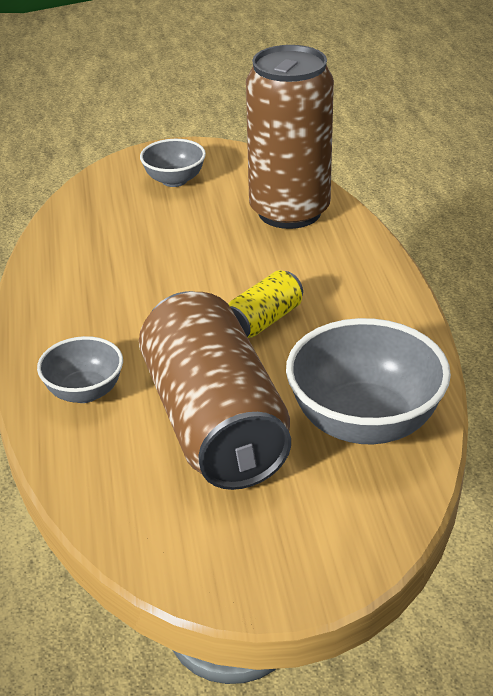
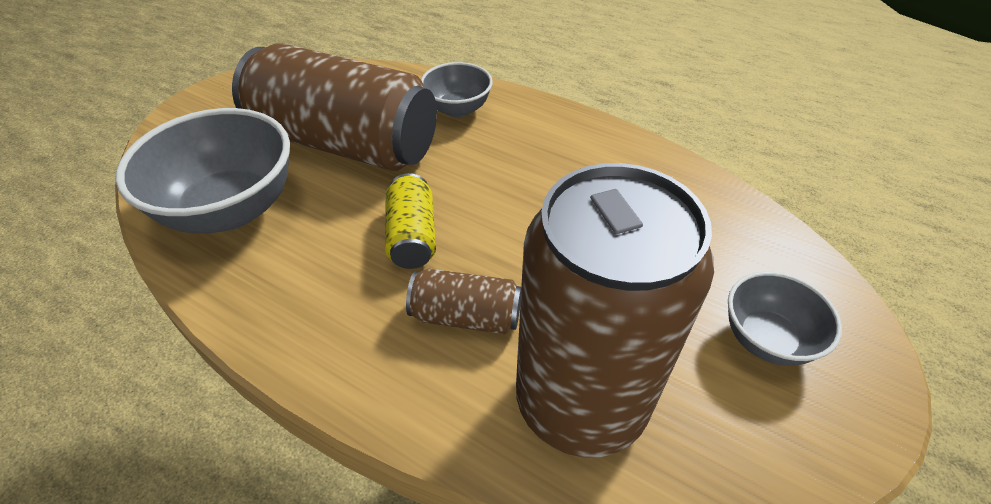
camera: 130 degrees right, 10 degrees up
(292, 266) = (466, 316): none -> brown can

